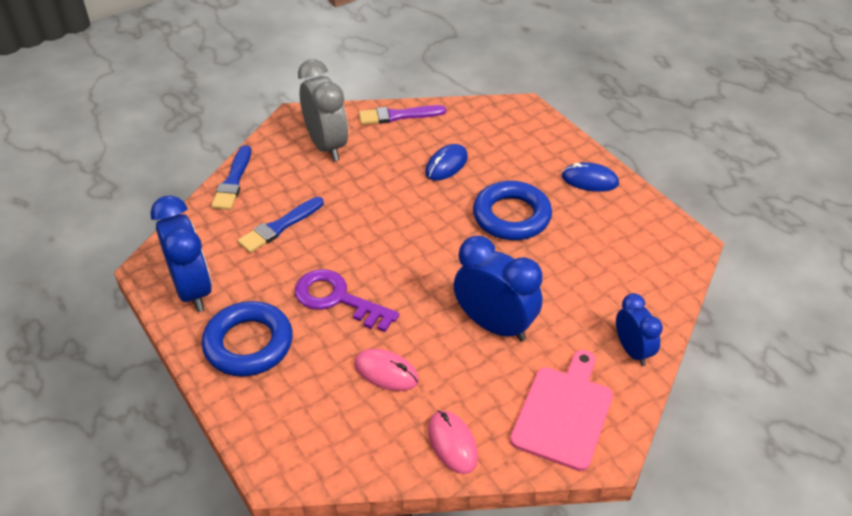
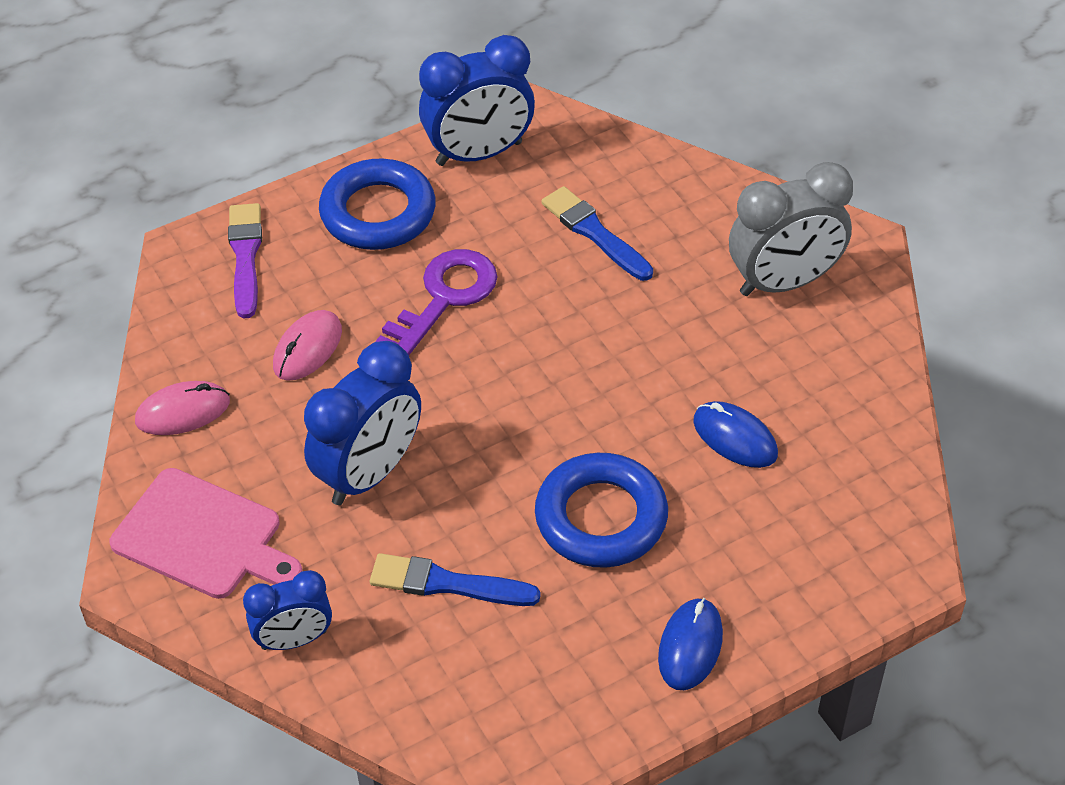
camera: 95 degrees right, 5 degrees up
(233, 181) = (697, 177): blue brush -> blue brush (447, 583)
(398, 116) = (871, 377): purple brush -> purple brush (245, 256)

